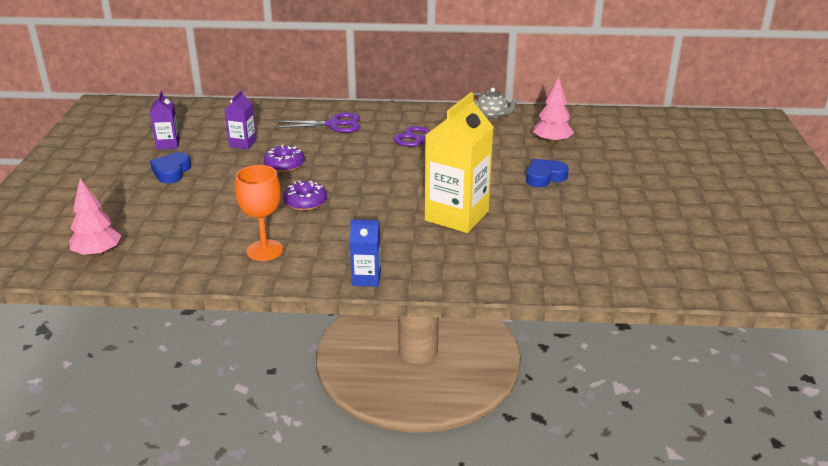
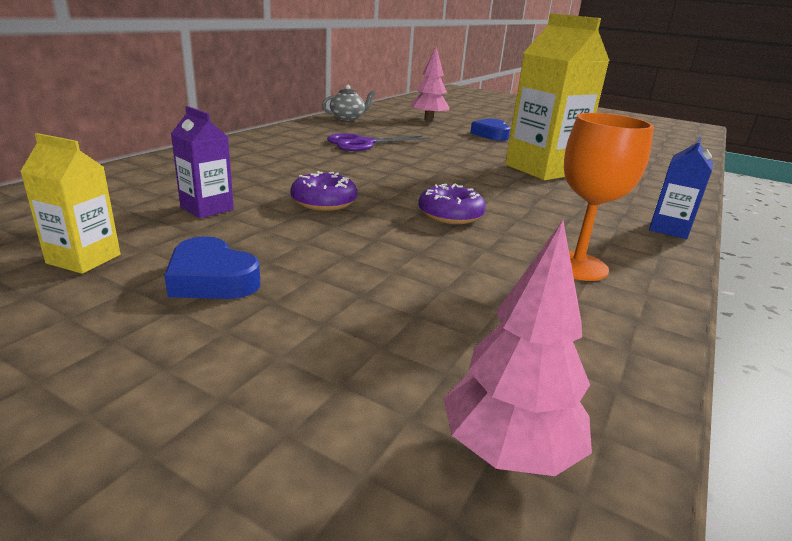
camera: 65 degrees left, 5 degrees down
(168, 144) = (84, 259): purple carton -> yellow carton
(333, 124) = (251, 159): purple scissors -> none

